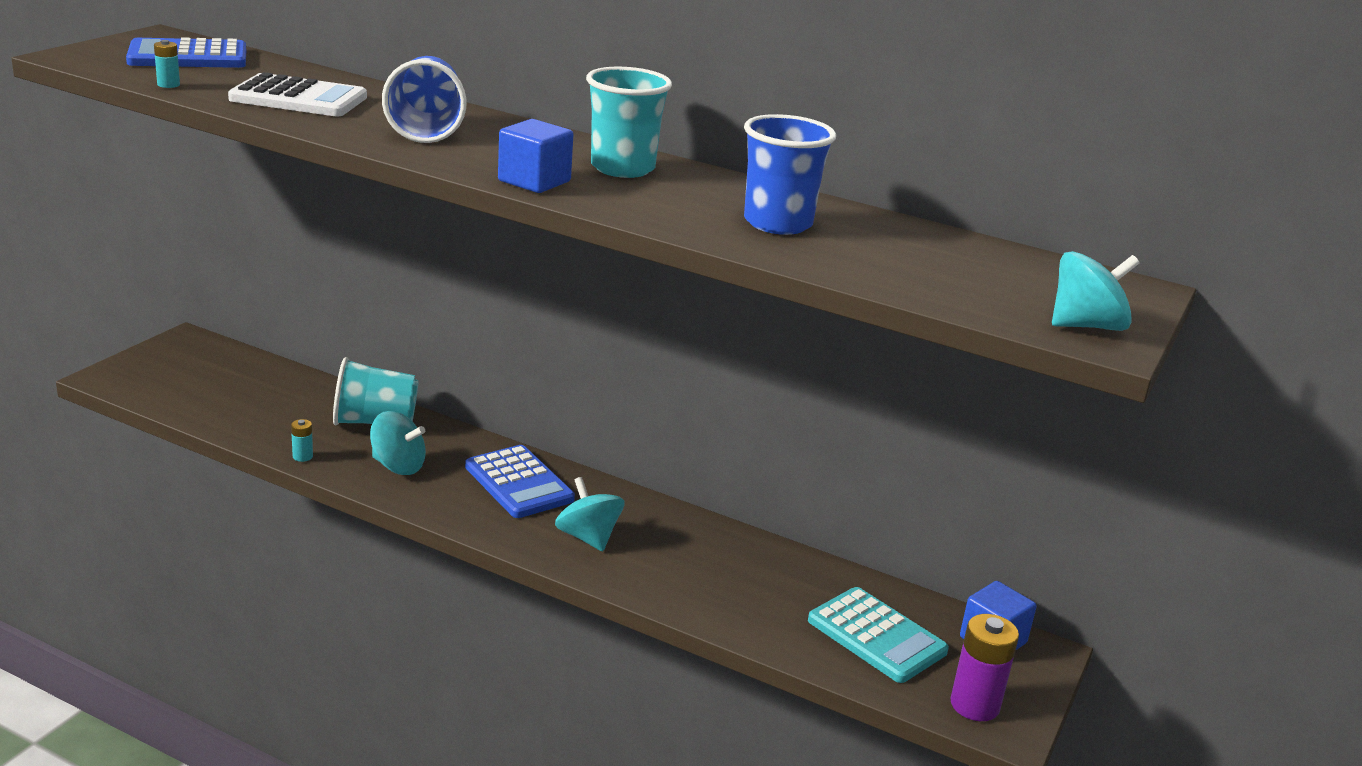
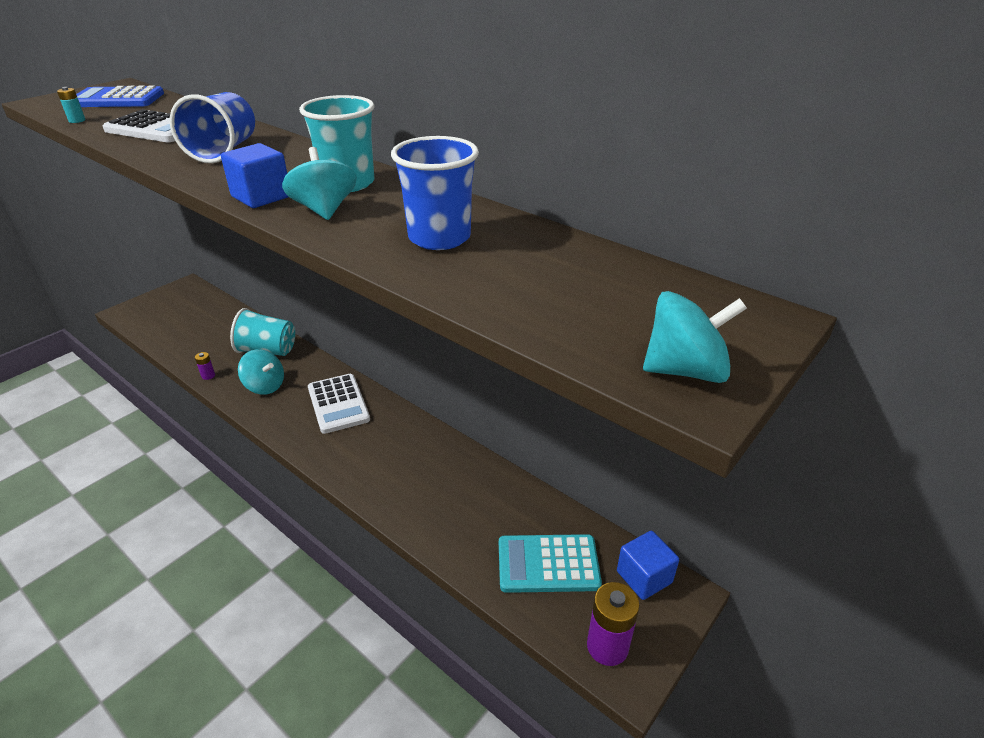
camera: 15 degrees right, 10 degrees up
(302, 456) = (208, 376): turquoise battery -> purple battery
(519, 483) = (338, 404): blue calculator -> white calculator
(588, 537) = (365, 453): turquoise spinning top -> turquoise spinning top (324, 210)
(876, 636) = (548, 564): turquoise calculator -> turquoise calculator turned 120 degrees clockwise

